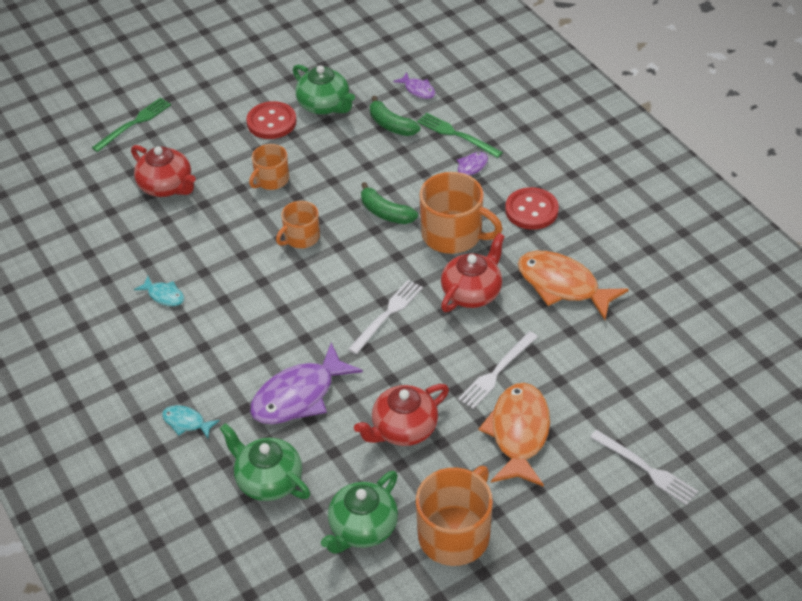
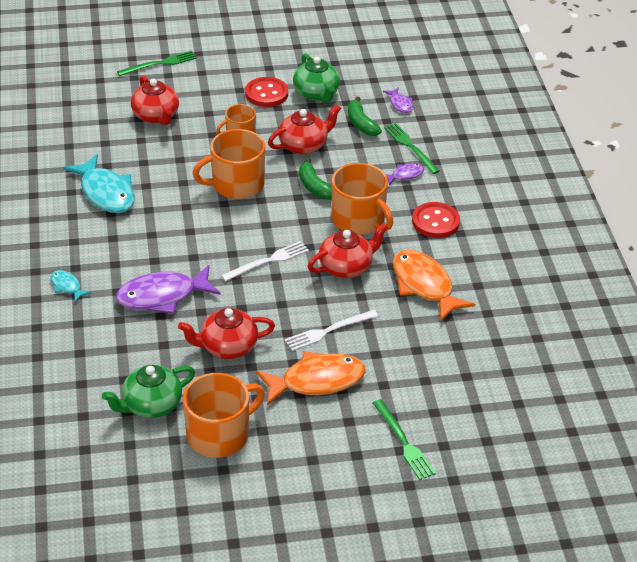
camera: 20 degrees right, 5 degrees down
(164, 295) = (106, 193): turquoise fish -> turquoise fish, size x2.08
(268, 480) = (102, 347): green teapot -> none
(301, 237) = (236, 184): orange mug -> orange mug, size x1.70
(346, 169) = (303, 145): none -> red teapot
(519, 433) = (317, 381): orange fish -> orange fish turned 45 degrees clockwise
(645, 468) = (403, 441): white fork -> green fork

